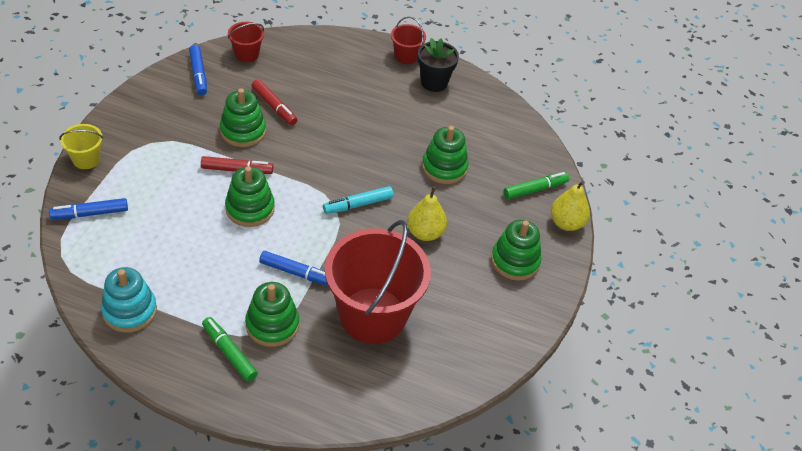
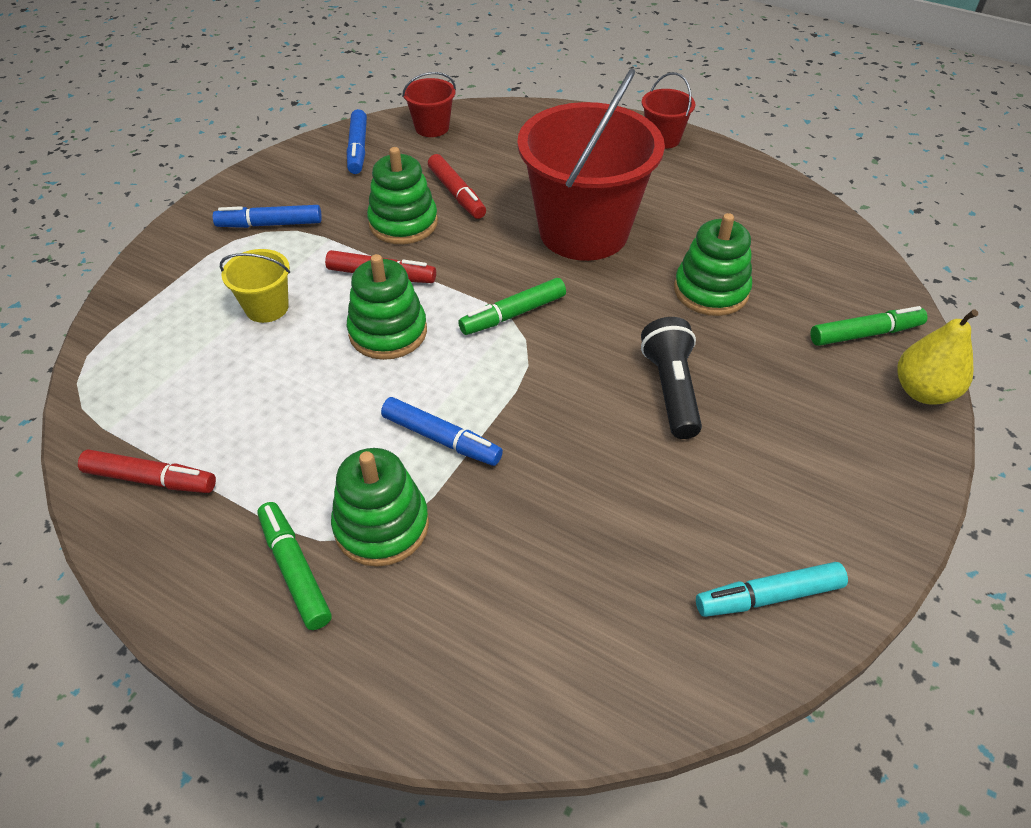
camera: 15 degrees right, 0 degrees up
(86, 159) = (165, 248): yellow bucket -> yellow bucket (267, 307)
(90, 213) = (143, 323): blue marker -> blue marker (270, 224)
(129, 311) = (150, 479): turquoise stacking toy -> red marker
(326, 191) = (513, 314): none -> green marker
(358, 204) = (563, 337): turquoise marker -> turquoise marker (769, 596)
(373, 315) = (563, 525): red bucket -> red bucket (583, 231)
(425, 233) = (671, 390): yellow pear -> black flashlight
(434, 82) = (702, 173): black flower pot -> none
(515, 261) = (829, 449): green stacking toy -> none

